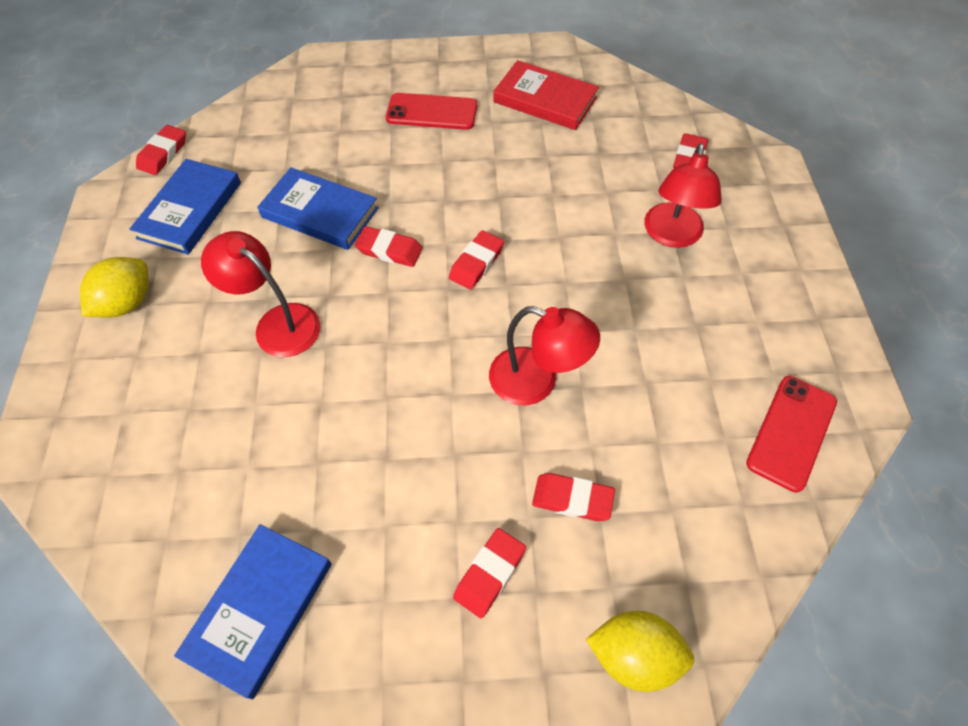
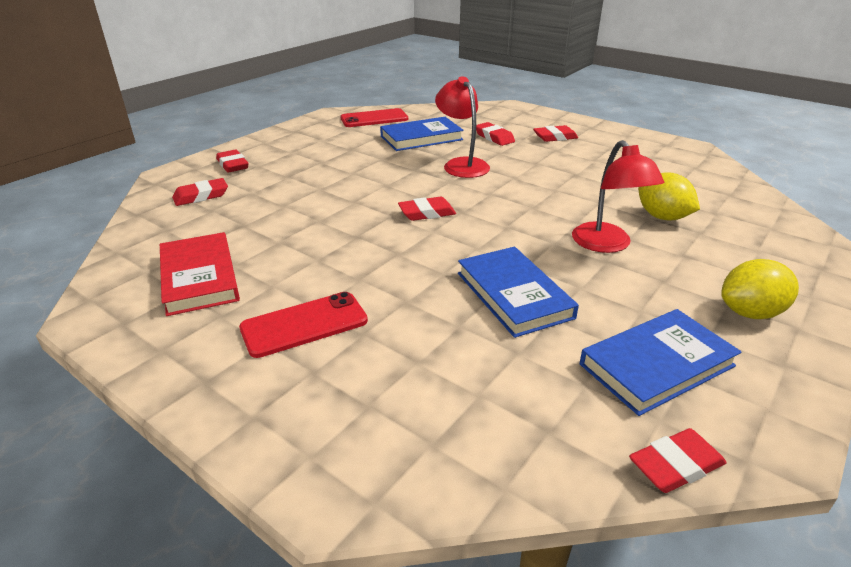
camera: 140 degrees left, 25 degrees down
(260, 609) = (678, 163): blue book -> blue book (421, 138)
(389, 250) = (480, 245): red eraser -> red eraser (232, 165)
(432, 112) = (304, 324): red phone -> red phone turned 75 degrees counterclockwise
(634, 654) = (517, 112): yellow lemon -> yellow lemon (662, 217)
(672, 235) = (293, 175): red lamp -> none

